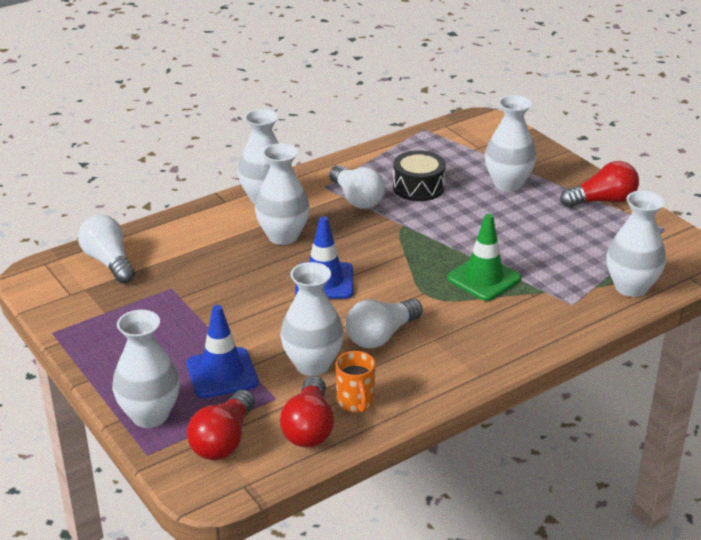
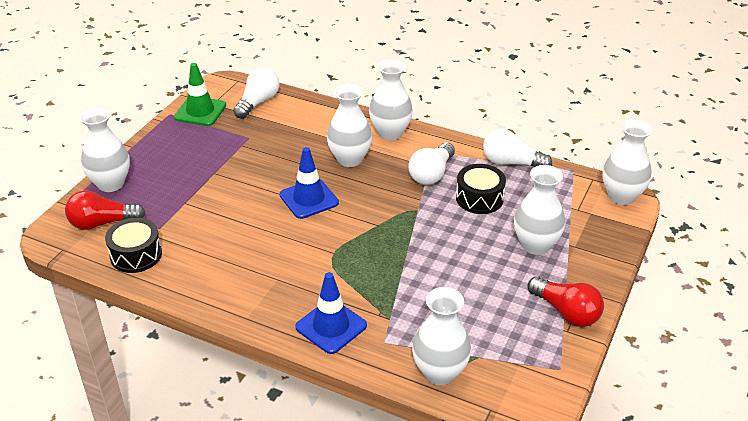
camera: 60 degrees right, 5 degrees up
(222, 373) = (171, 195): blue traffic cone -> blue traffic cone (331, 326)
(309, 427) = (136, 255): red light bulb -> black drum
(312, 364) = (206, 230): white vase -> white vase (621, 196)
(356, 403) = (175, 266): orange mug -> none
(381, 336) = (262, 250): white light bulb -> white light bulb (511, 163)
(484, 278) = (379, 278): green traffic cone -> green traffic cone (200, 111)

